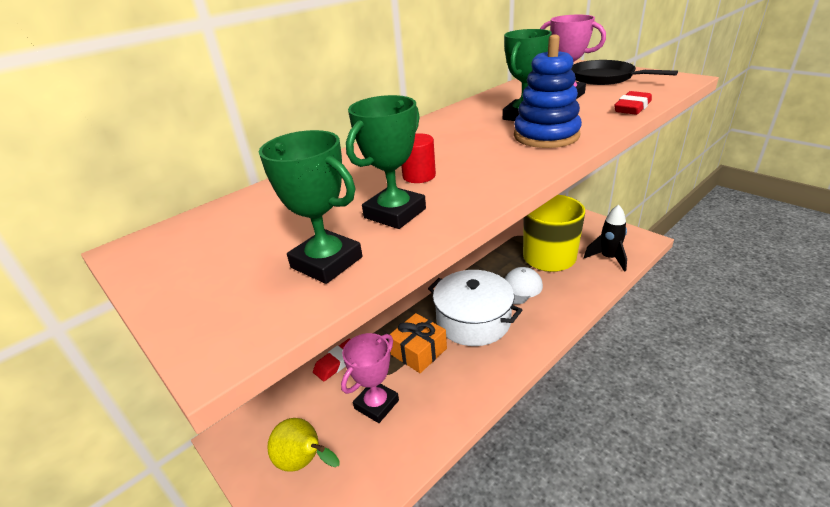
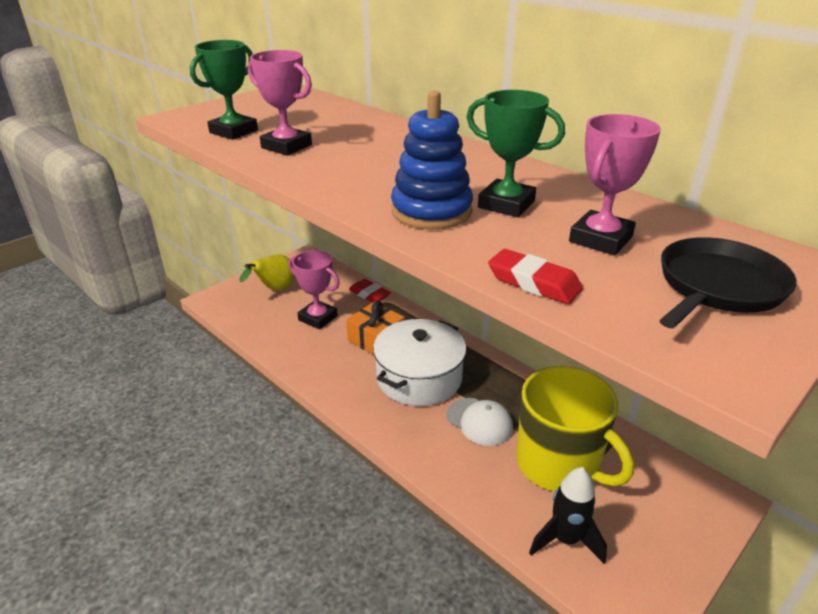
camera: 85 degrees right, 0 degrees up
(395, 213) = (286, 146): green trophy -> pink trophy
(419, 176) = (350, 153): red cylinder -> none

